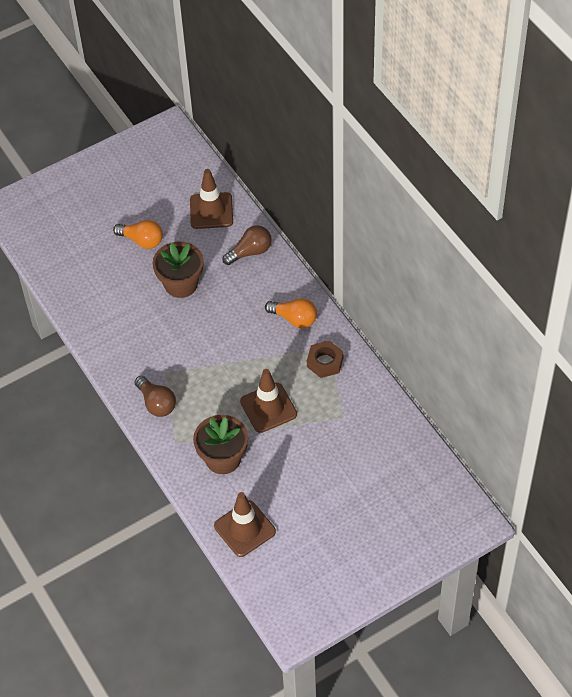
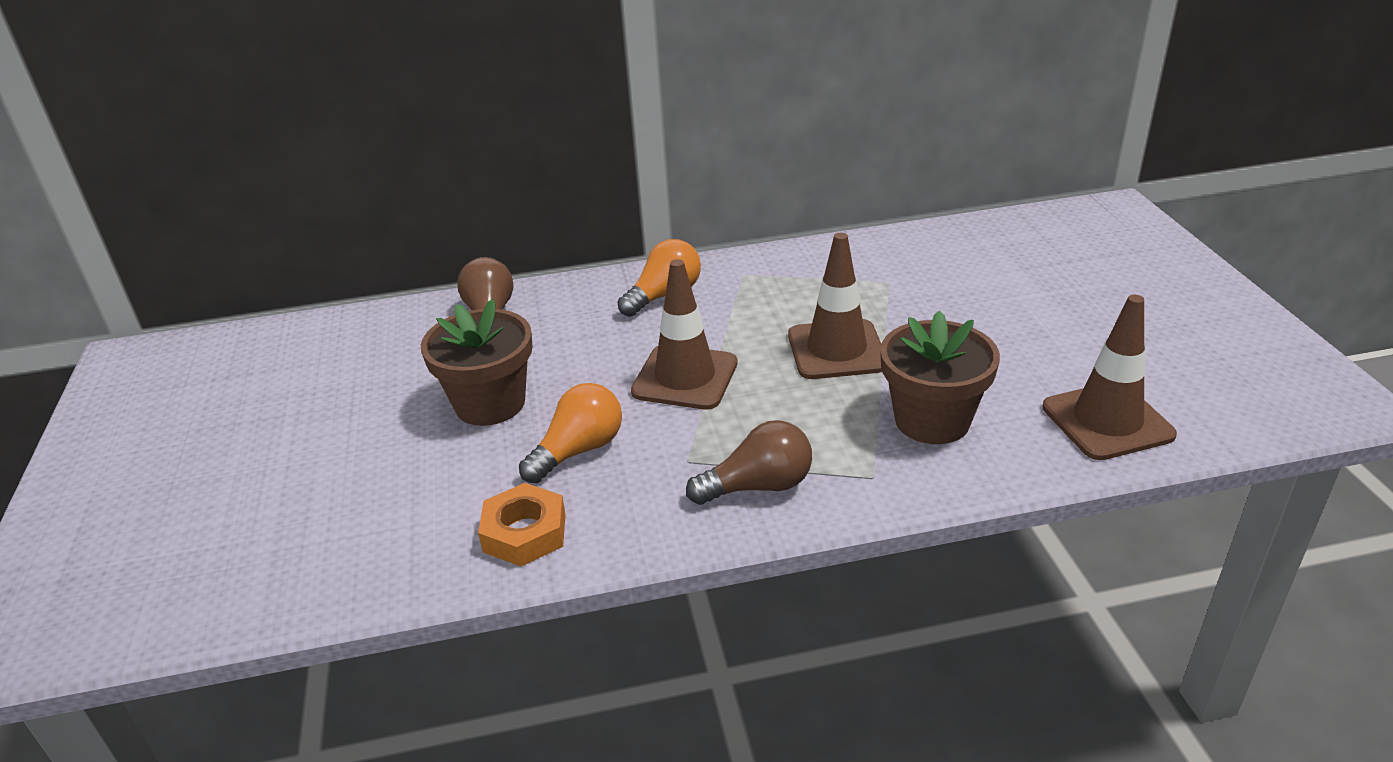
camera: 70 degrees left, 20 degrees down
(105, 332) = (525, 533): none -> orange nut
(142, 240) = (340, 435): orange light bulb -> orange light bulb (578, 450)
(211, 211) = (362, 341): brown traffic cone -> brown traffic cone (685, 377)
(325, 362) = (770, 281): brown nut -> none

